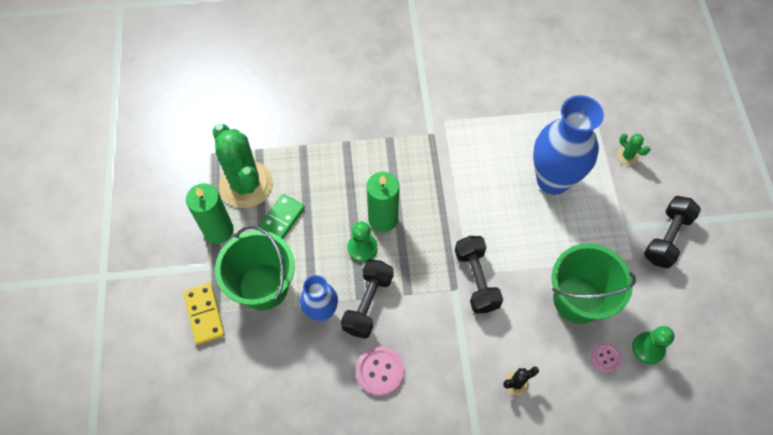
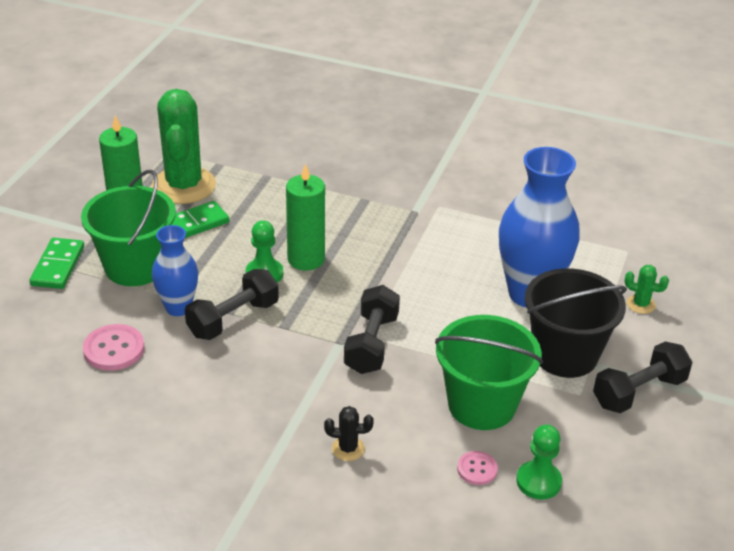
camera: 25 degrees right, 25 degrees down
(204, 314) = (58, 266): yellow domino -> green domino
(380, 371) = (200, 378): pink button -> pink button (114, 349)
(605, 226) = (565, 355): none -> black bucket
(627, 156) = (641, 304): green cactus -> green cactus turned 45 degrees counterclockwise

